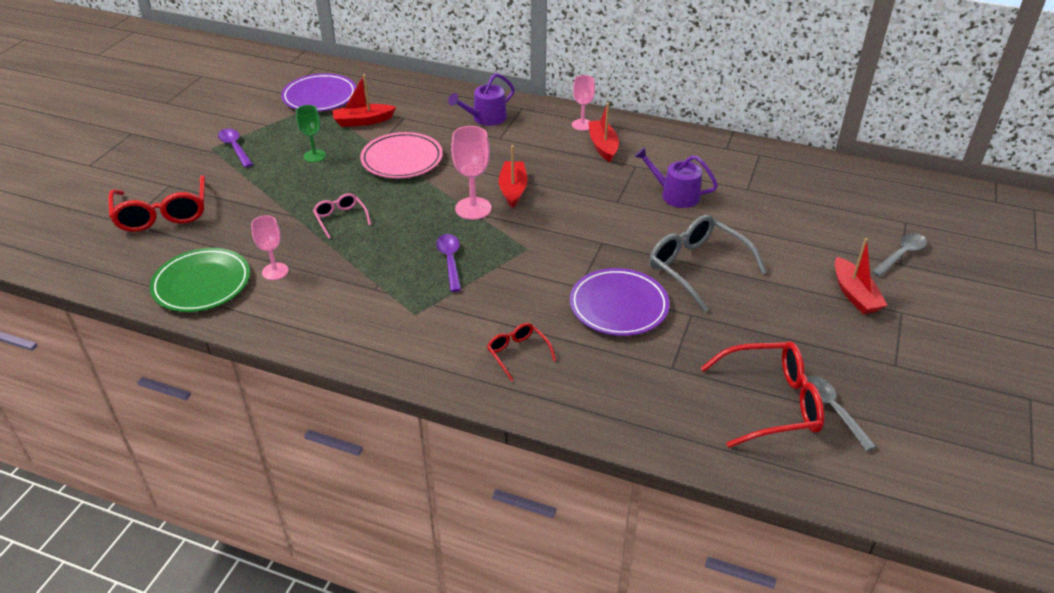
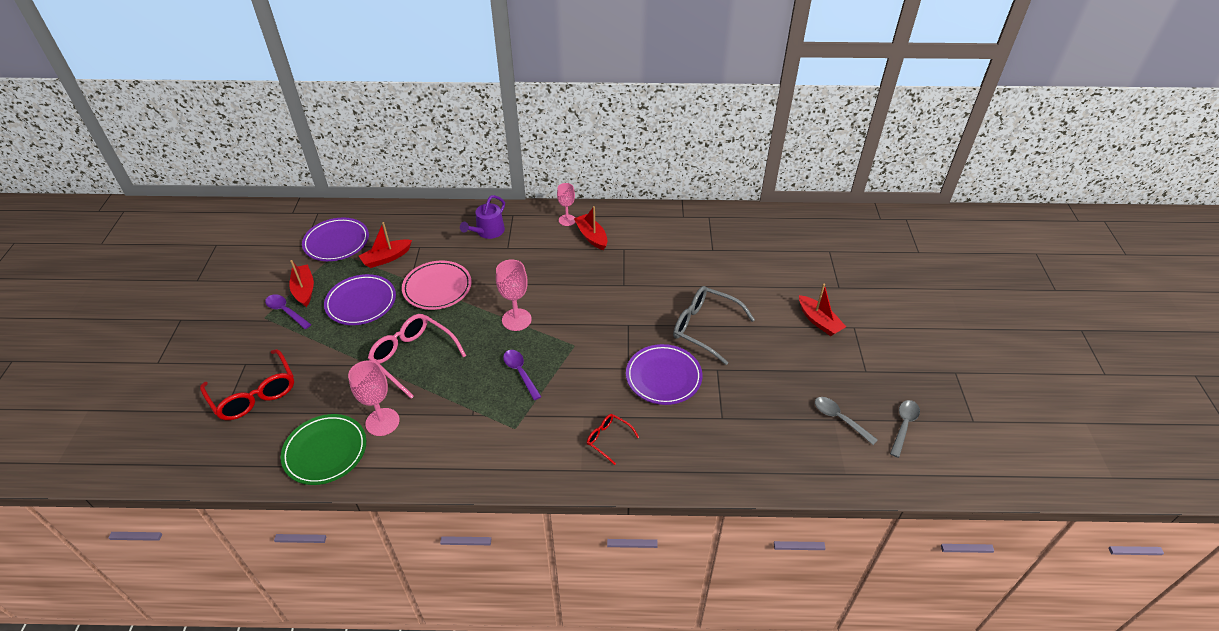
camera: 20 degrees left, 5 degrees up
(275, 271) = (382, 422): pink goblet -> pink goblet, size x1.52
(314, 156) = (361, 302): green goblet -> purple plate
(340, 219) = (413, 357): pink glasses -> pink glasses, size x1.89
(513, 189) = (540, 294): red boat -> red boat (304, 290)
(675, 195) = (663, 268): purple watering can -> none
(771, 403) = (799, 426): red glasses -> none
(901, 255) = (836, 280): grey spoon -> grey spoon (903, 426)

